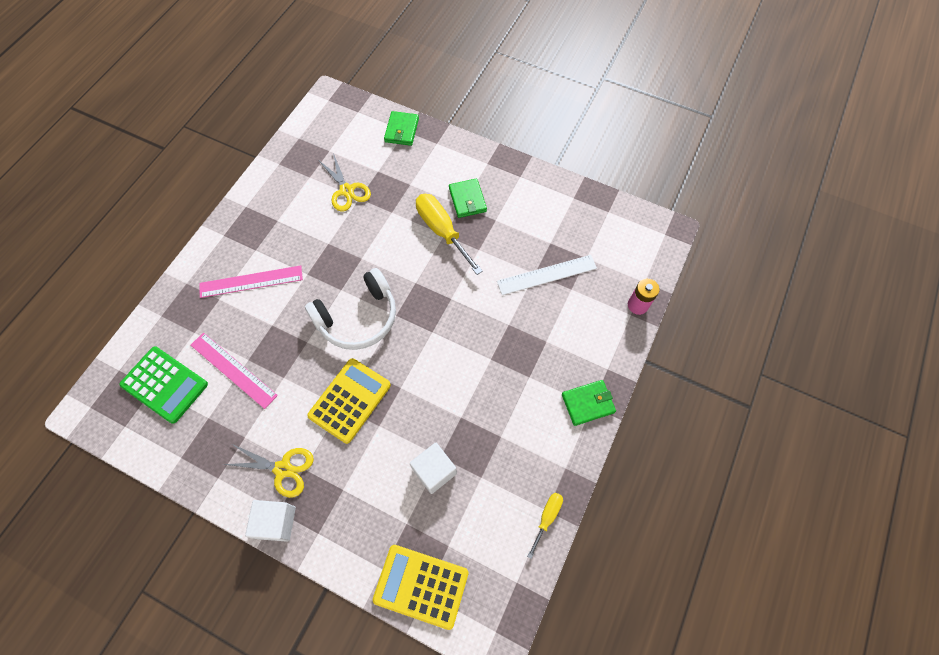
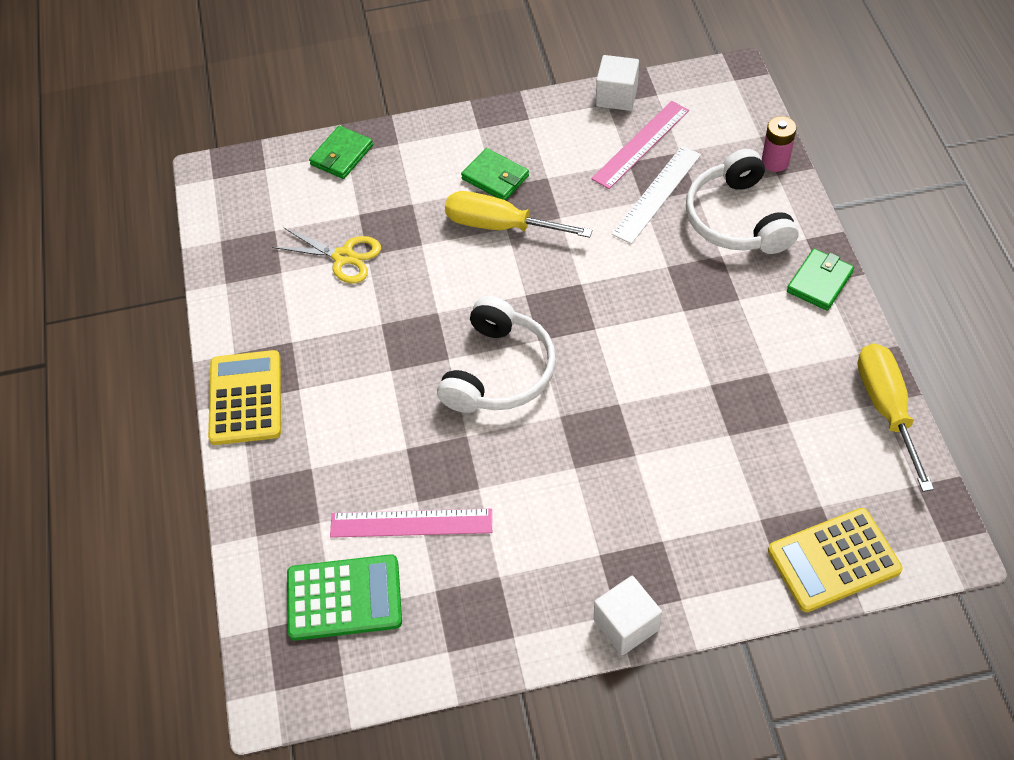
camera: 35 degrees left, 10 degrees down
(251, 281) = (331, 423): pink ruler -> pink ruler (641, 144)
(283, 469) = (577, 572): yellow scissors -> none
(350, 400) = (578, 455): yellow calculator -> yellow calculator (246, 398)
(402, 130) = (342, 155): green wallet -> green wallet turned 60 degrees clockwise
(434, 471) = (737, 452): white cube -> white cube (616, 96)
(547, 517) = (886, 408): yellow screwdriver -> yellow screwdriver, size x1.88
(578, 325) = (737, 219): none -> white headphones

